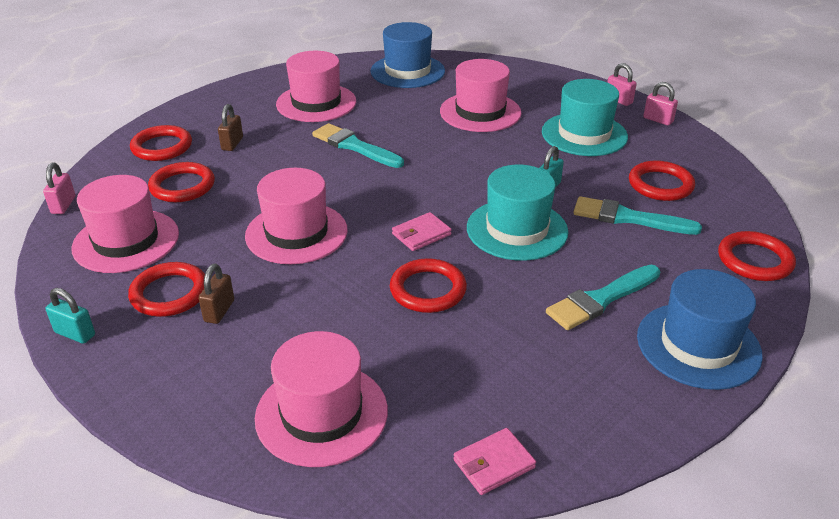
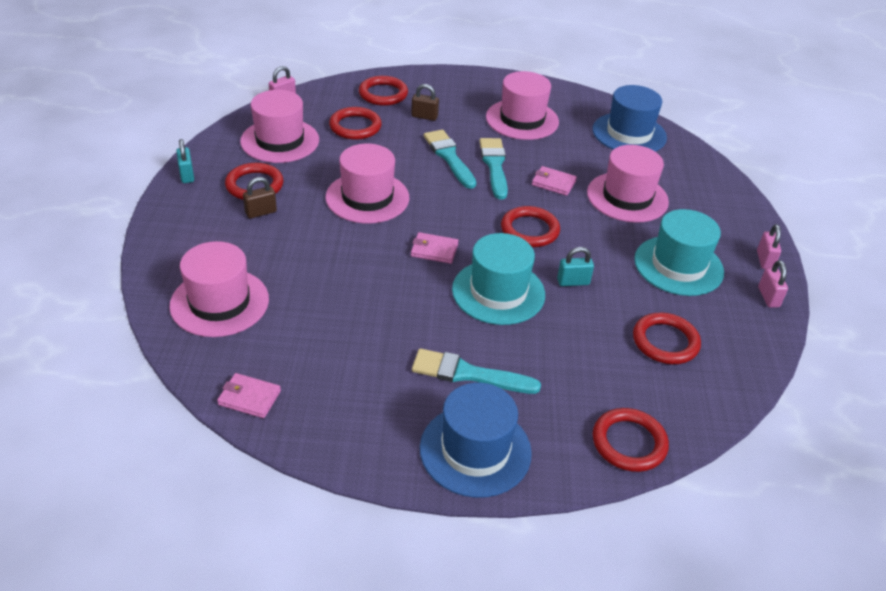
camera: 45 degrees right, 5 degrees up
(232, 144) = (424, 116): brown padlock -> brown padlock turned 45 degrees clockwise
(417, 132) = (553, 183): none -> pink wallet
(428, 290) = (379, 285): red ring -> red ring (529, 230)
(628, 218) = (591, 343): turquoise brush -> turquoise brush (449, 157)

